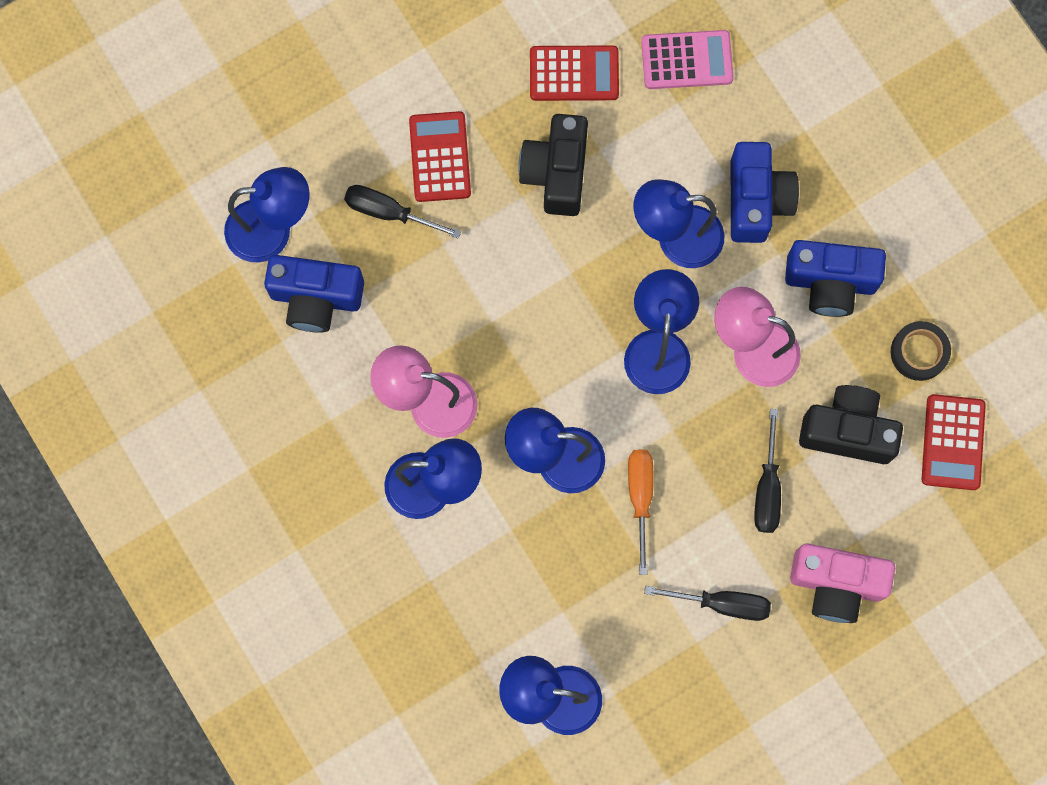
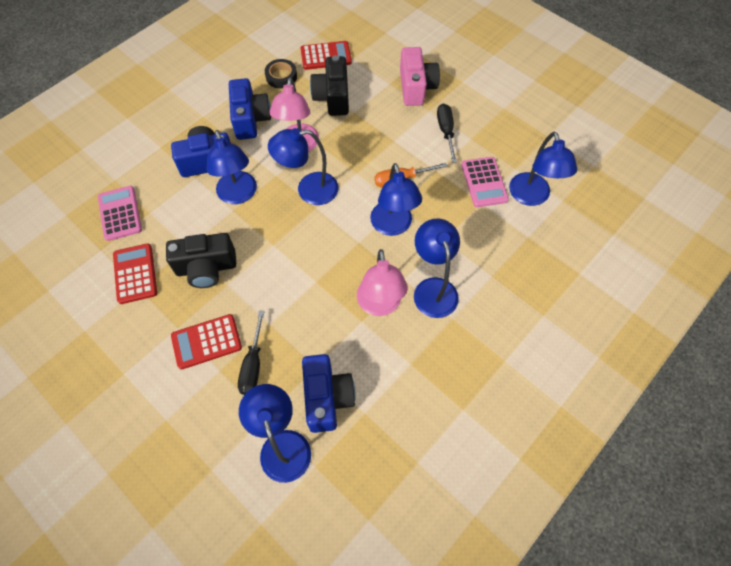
camera: 105 degrees left, 15 degrees down
(600, 630) = (484, 182): none -> pink calculator
(767, 487) = (375, 124): black screwdriver -> none

